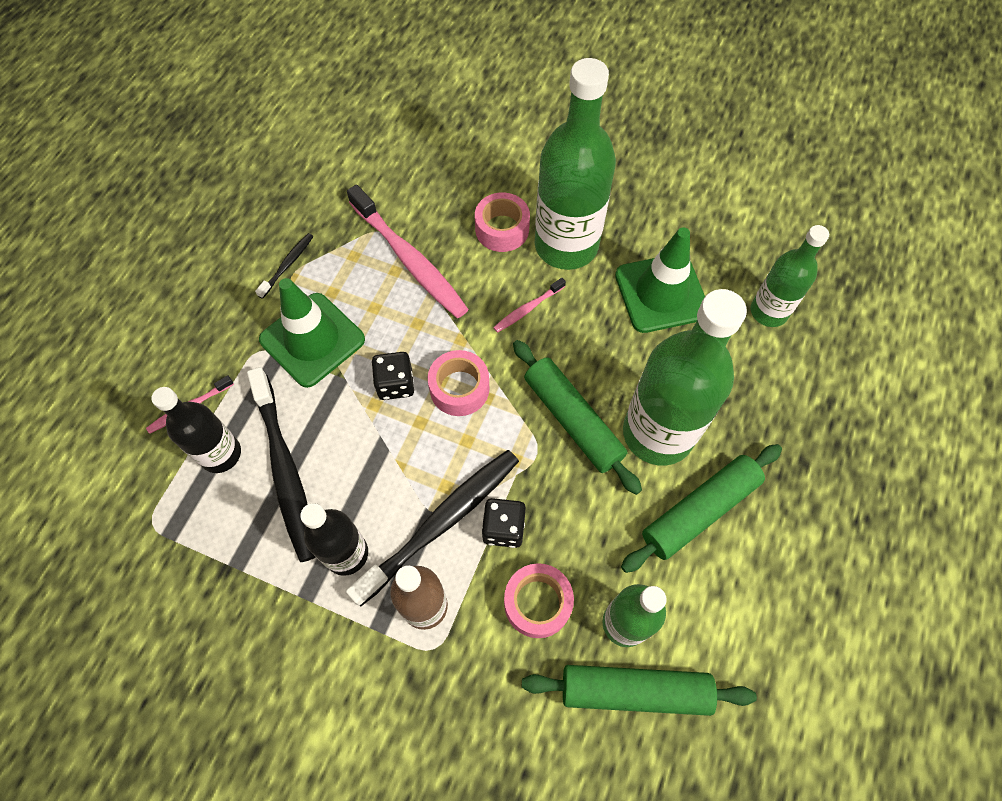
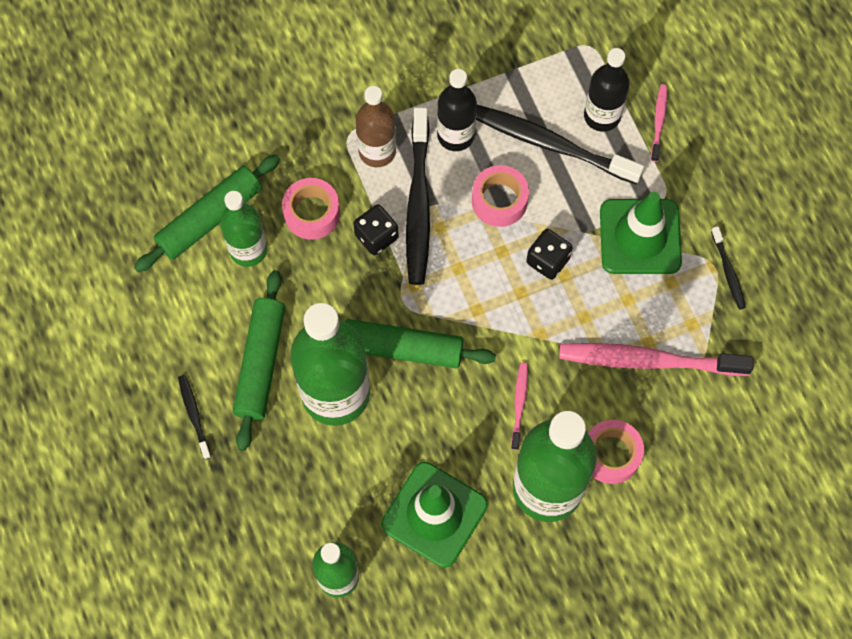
camera: 135 degrees right, 5 degrees up
(459, 388) = (502, 298): pink tape -> pink tape (499, 200)
(792, 518) = (194, 415): none -> black toothbrush

